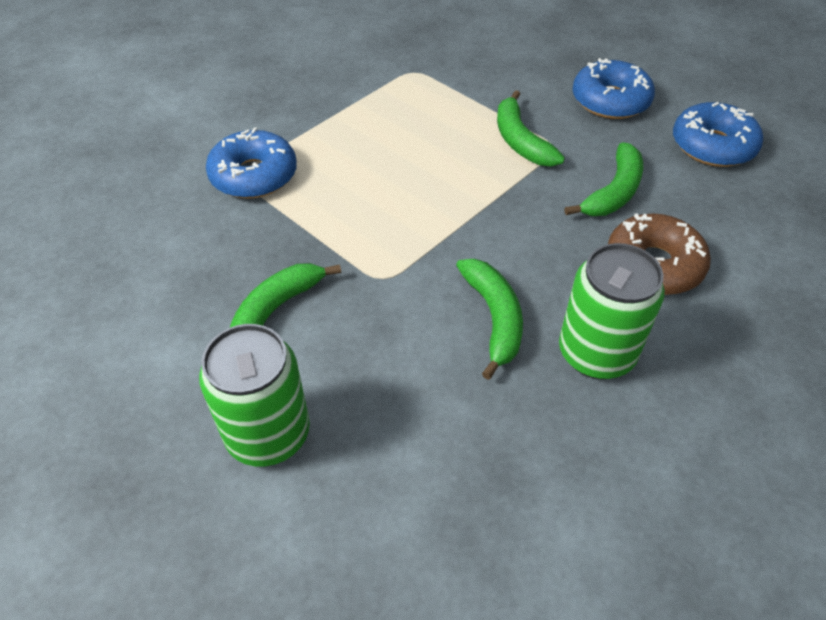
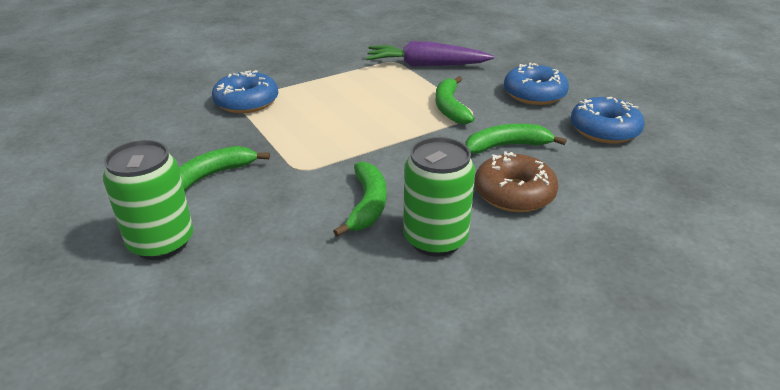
camera: 15 degrees right, 15 degrees down
(458, 72) = (426, 65): none -> purple carrot
(614, 192) = (506, 146): green banana -> green banana turned 150 degrees counterclockwise

